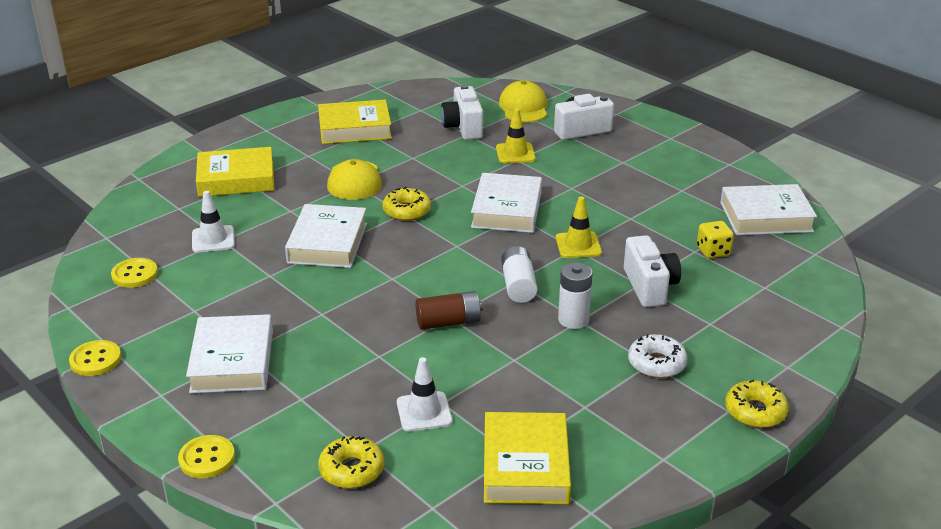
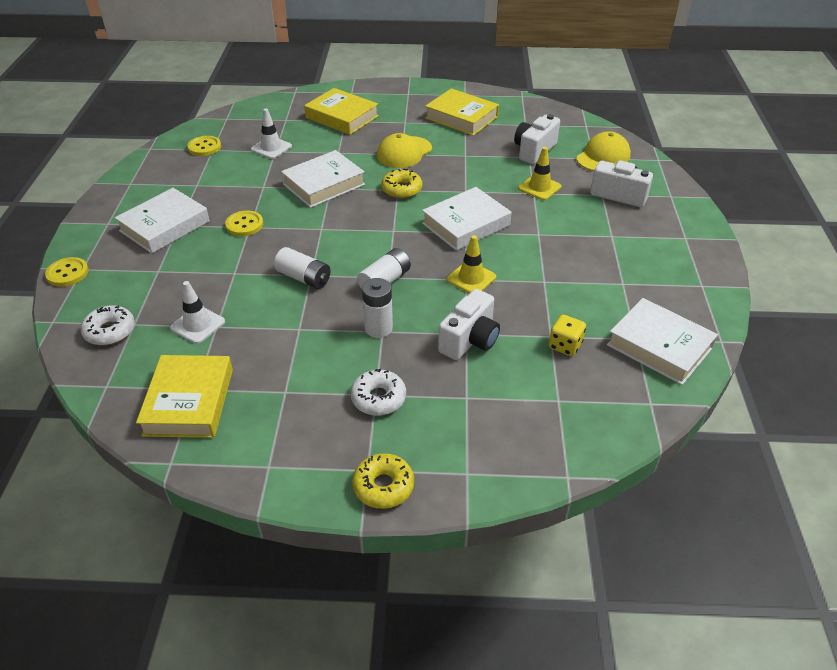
camera: 45 degrees right, 10 degrees up
(95, 360) = (114, 185): yellow button -> yellow button (244, 225)
(352, 470) = (110, 331): yellow donut -> white donut
(448, 322) = (304, 278): brown battery -> white battery
(525, 465) = (189, 402): yellow book -> yellow book turned 45 degrees counterclockwise

